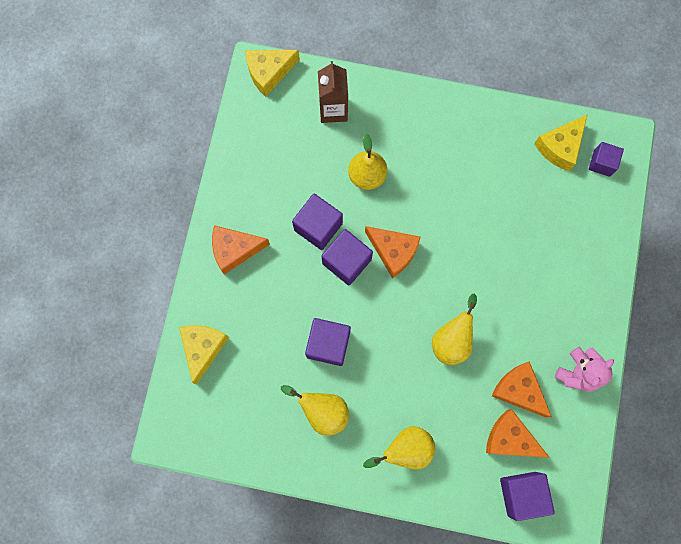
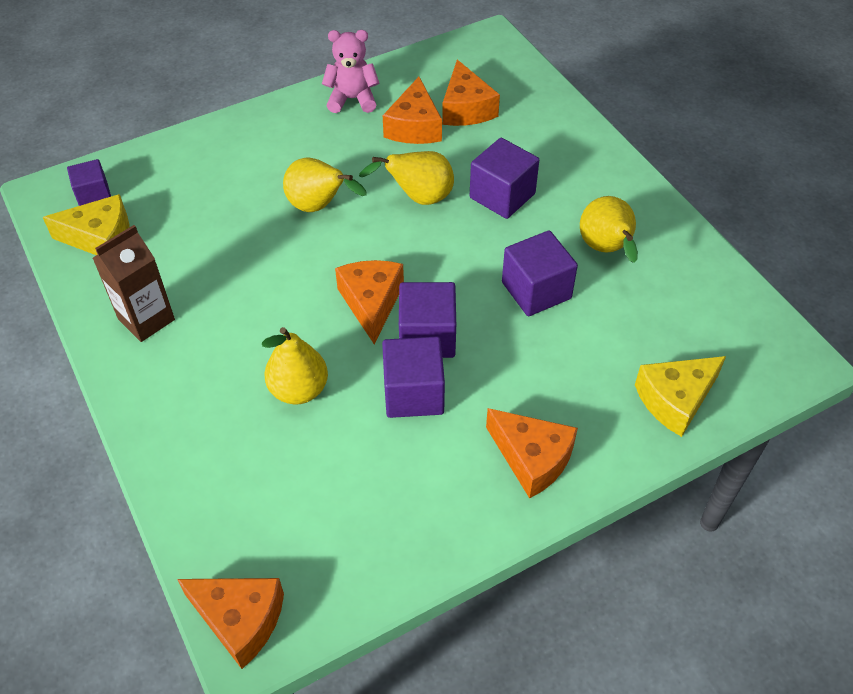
camera: 130 degrees left, 25 degrees down
(269, 73) = (240, 620): yellow cheese -> orange cheese
(333, 110) = (234, 492): brown carton -> brown carton (146, 319)
(405, 449) = (563, 168): yellow pear -> yellow pear (319, 207)
(522, 494) = (504, 77): purple cube -> purple cube (502, 196)

